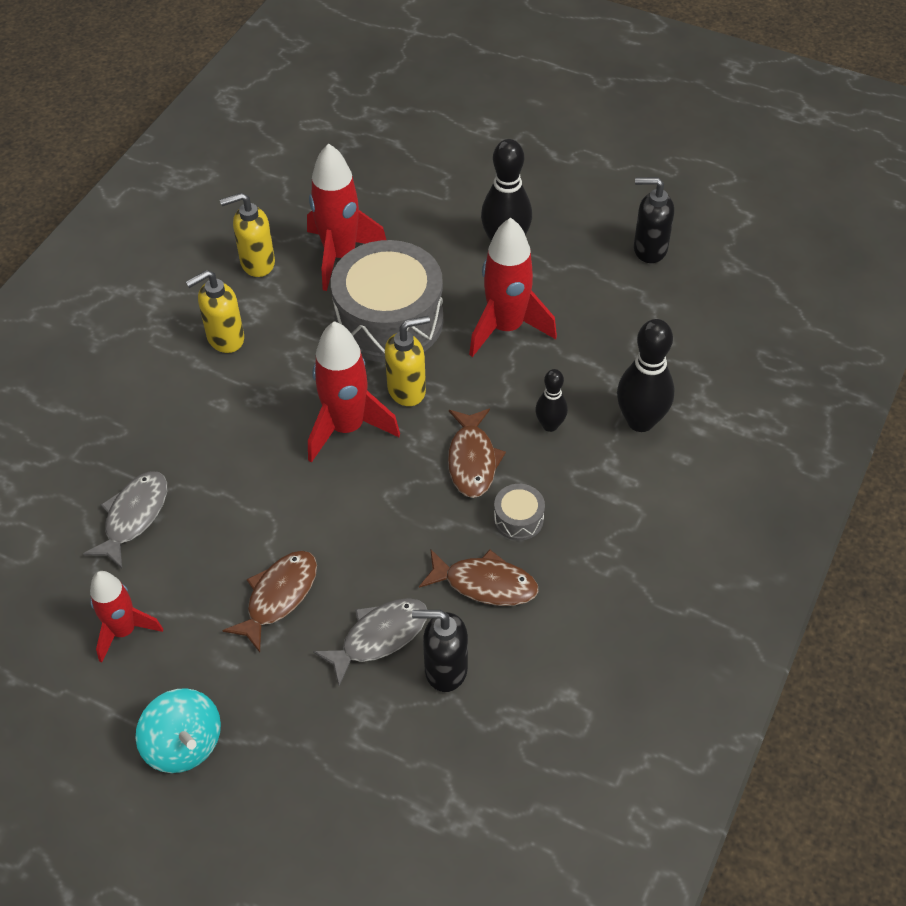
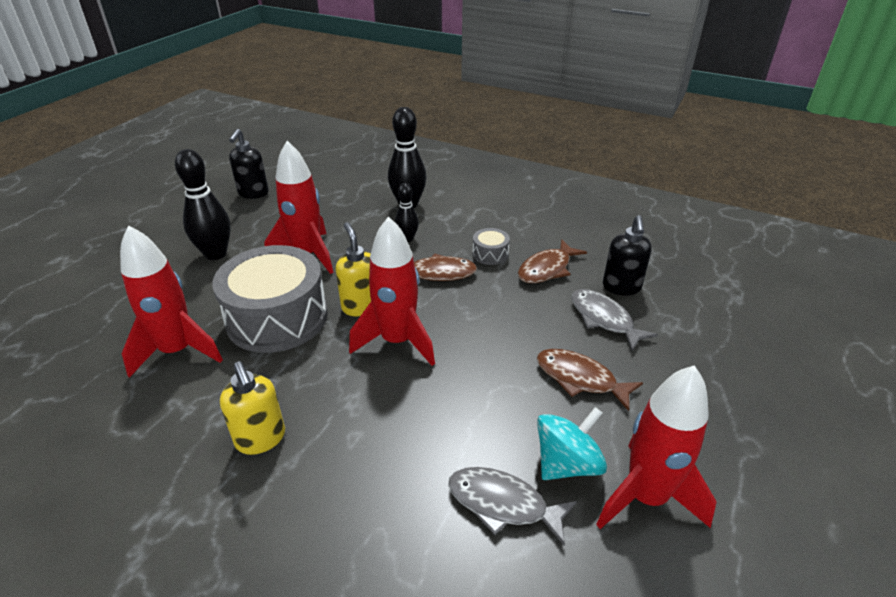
camera: 90 degrees left, 15 degrees down
(124, 631) = (646, 497): red rocket -> red rocket, size x1.53
(184, 744) = (745, 435): turquoise spinning top -> turquoise spinning top (567, 464)
(257, 263) = (156, 417): yellow soap dispenser -> none
(485, 584) = (547, 269): brown fish -> brown fish turned 150 degrees counterclockwise

